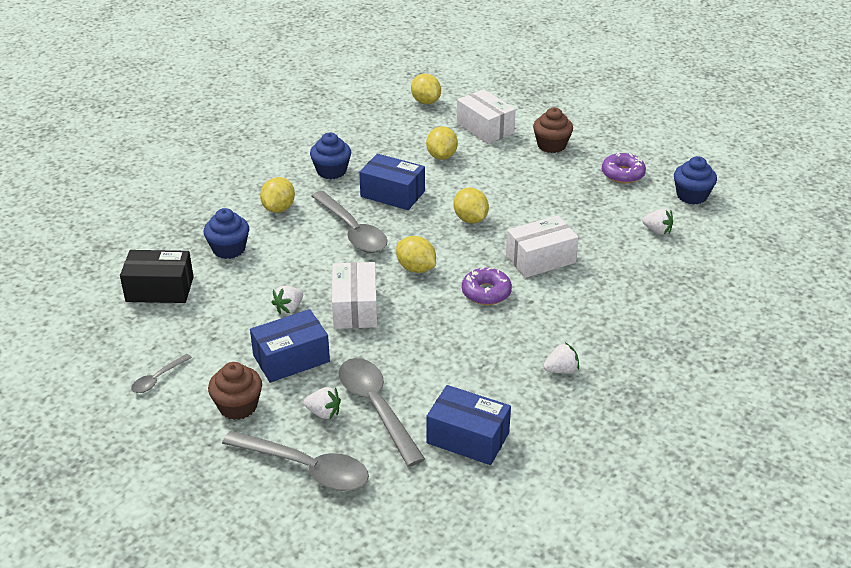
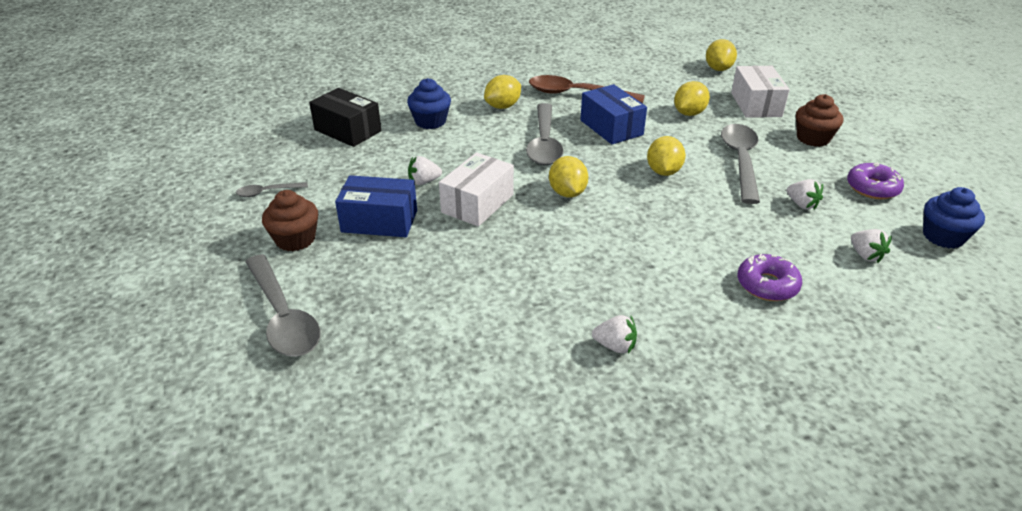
camera: 35 degrees right, 0 degrees up
(323, 413) = (352, 277): white strawberry -> white strawberry (801, 204)
(331, 171) = (577, 94): blue cupcake -> brown spoon
(376, 407) = (400, 294): grey spoon -> grey spoon (740, 161)
(468, 438) = (449, 365): blue box -> none
(486, 292) = (612, 239): purple donut -> purple donut (767, 285)
(540, 259) = (700, 231): white box -> none

